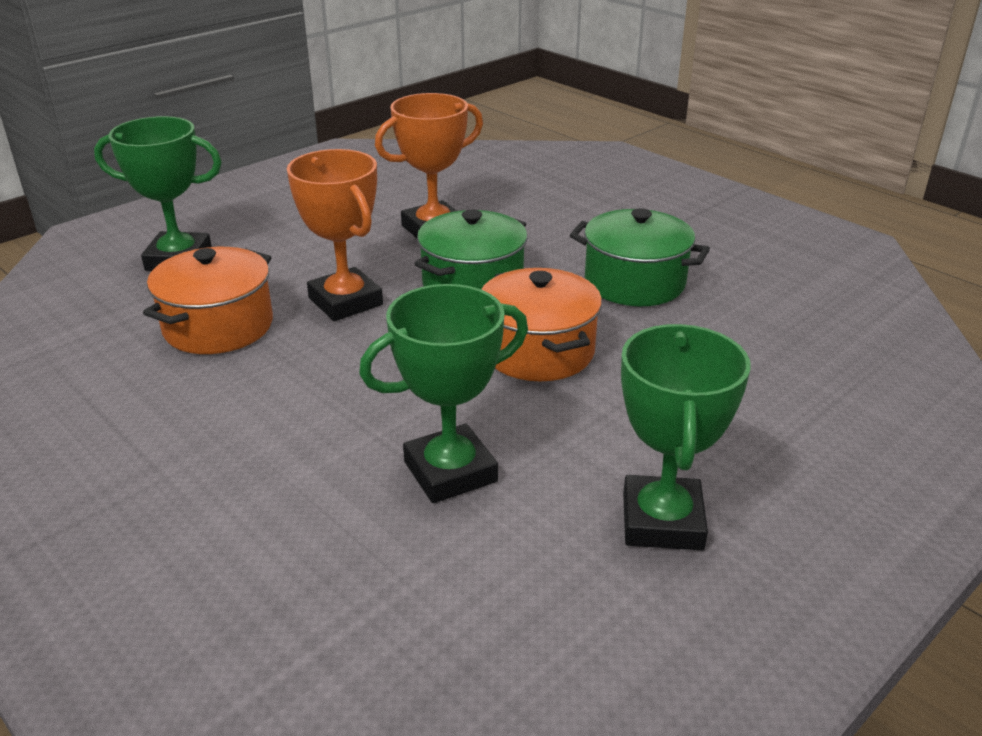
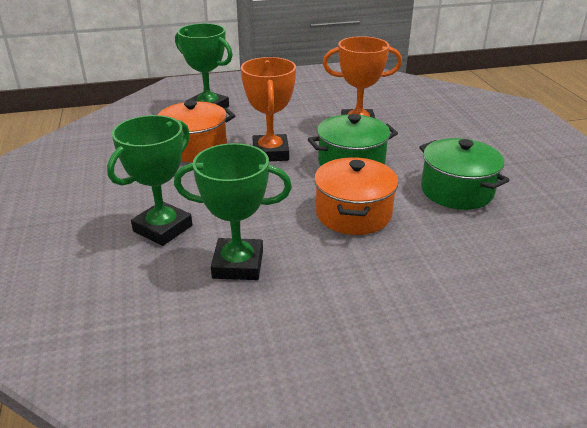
camera: 30 degrees right, 0 degrees up
(662, 521) = (333, 342): green trophy -> green trophy (163, 228)

